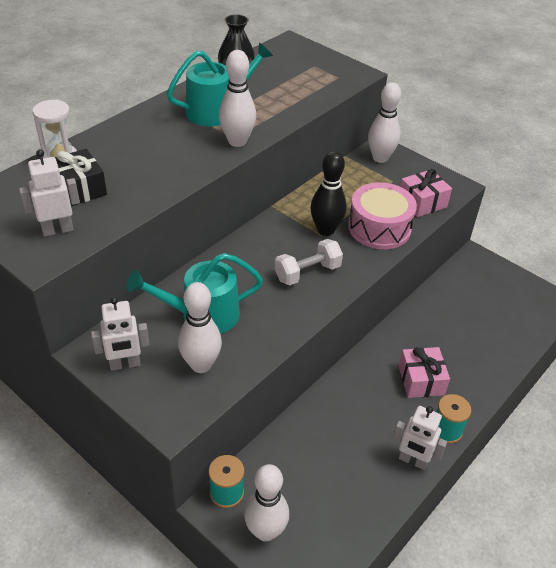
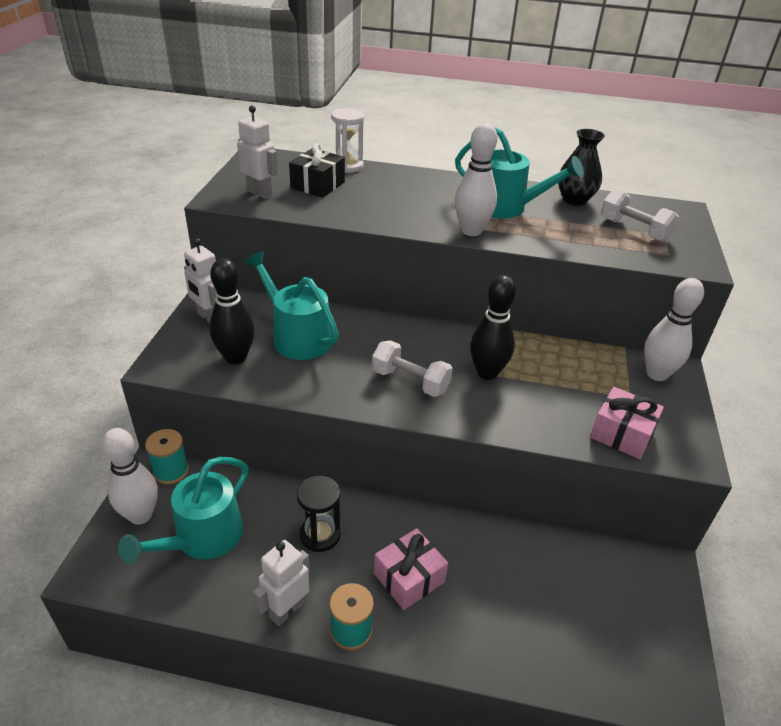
camera: 60 degrees right, 5 degrees down
(201, 365) = (236, 357): white bowling pin -> black bowling pin
(299, 74) = (634, 230): none -> white dumbbell
(317, 492) = (202, 538): none -> turquoise watering can
(357, 414) = (320, 535): none -> black hourglass
(379, 228) = (535, 411): pink drum -> none
(412, 461) = (287, 610): white robot -> white robot turned 45 degrees clockwise

